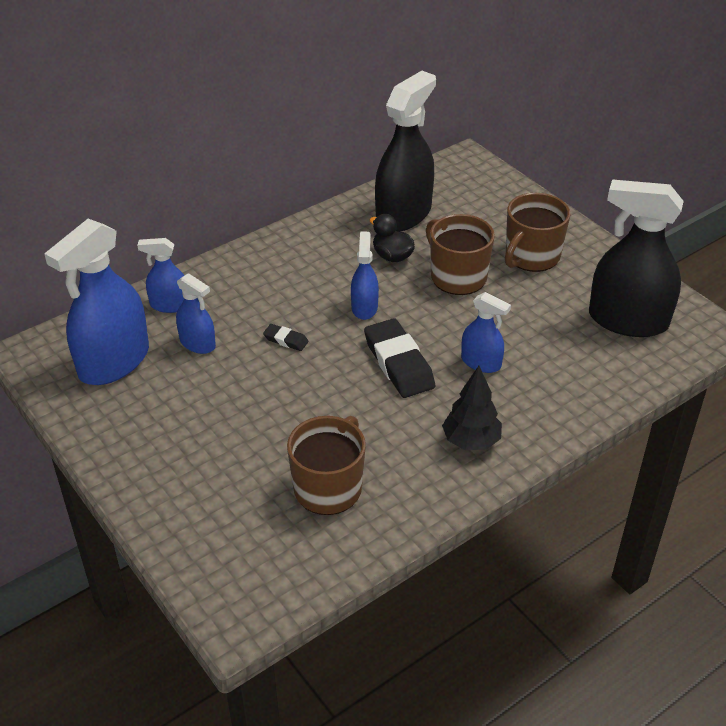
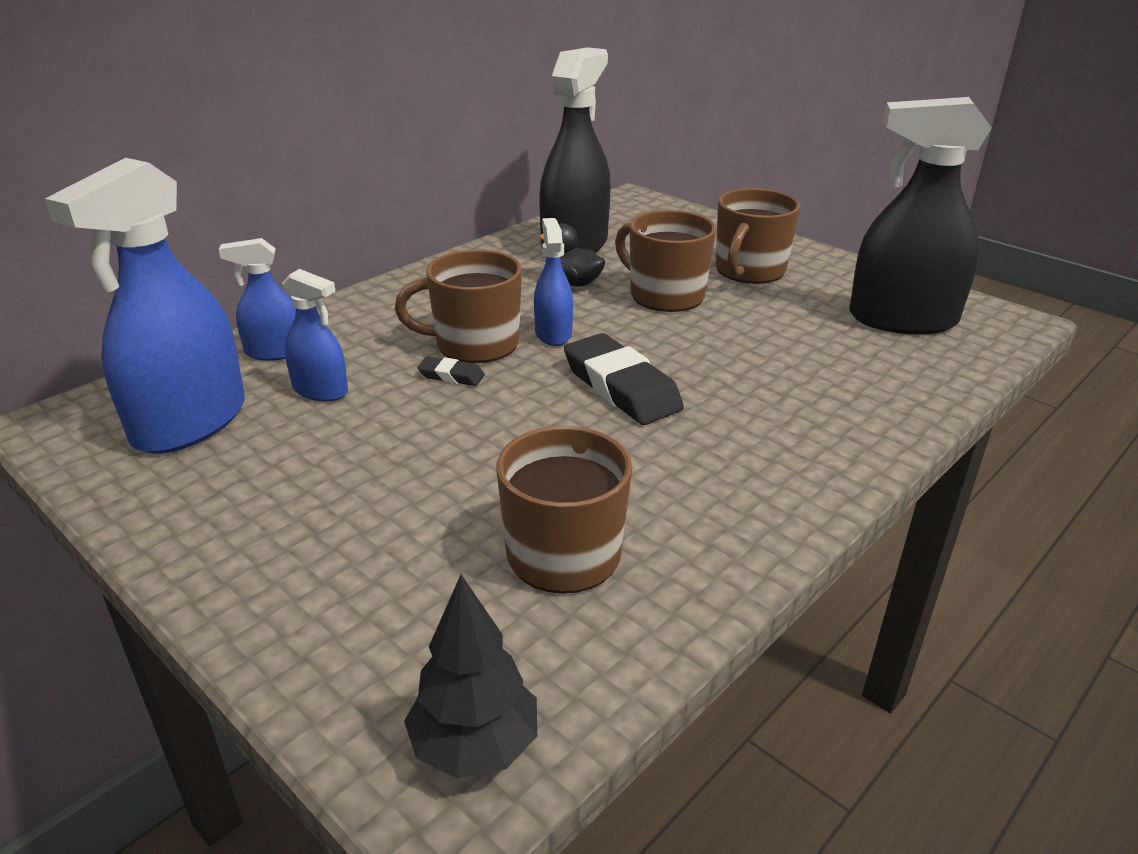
camera: 10 degrees left, 10 degrees down
(307, 312) = (474, 344): none -> brown mug
(471, 441) = (763, 467): black tree -> black tree (474, 746)
(481, 362) = (735, 377): blue spray bottle -> none

